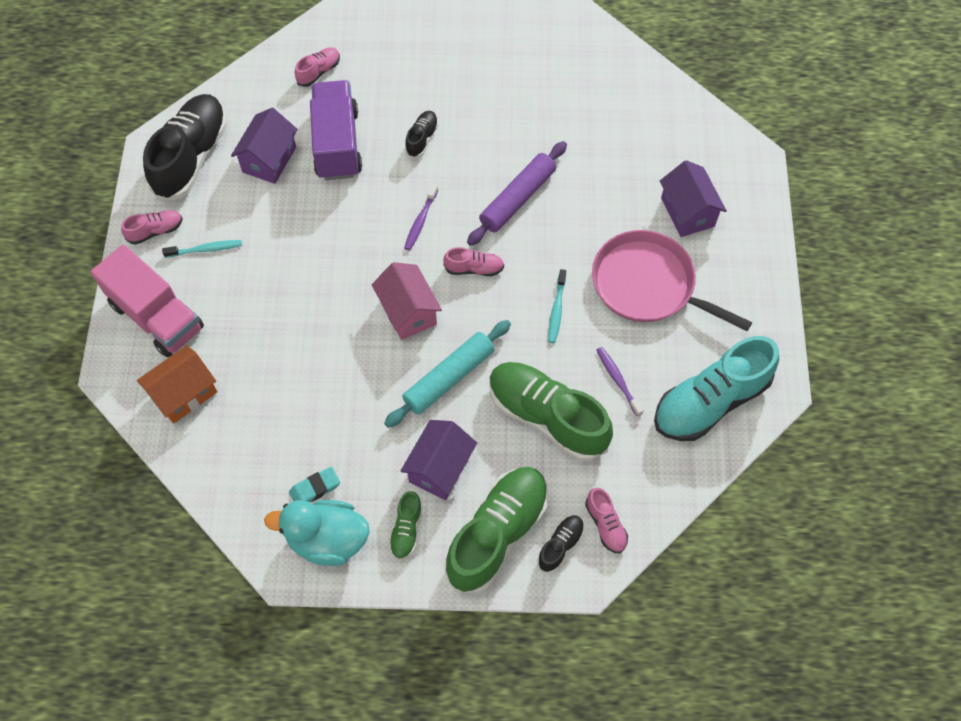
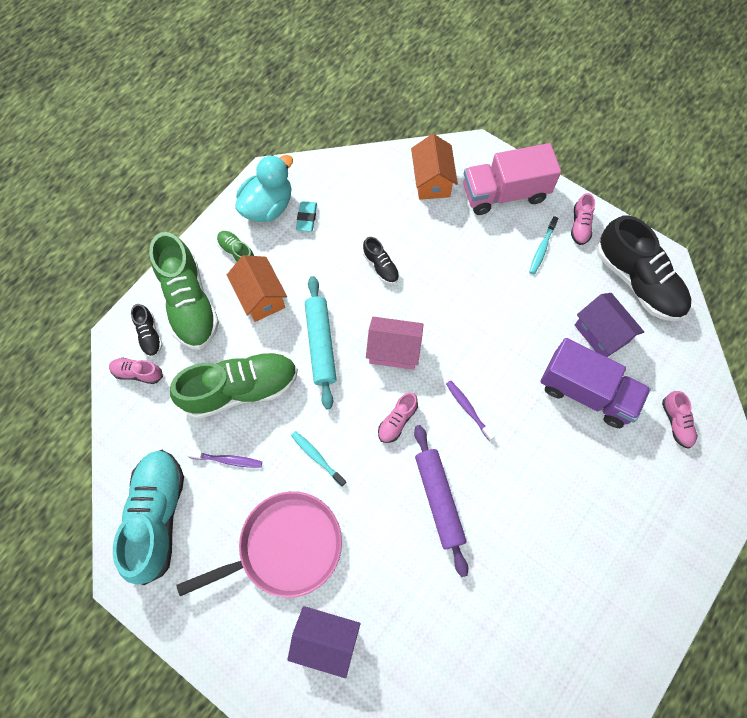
camera: 125 degrees right, 5 degrees up
(422, 139) = (551, 462): black shoe -> black shoe (381, 266)
(440, 468) = (261, 297): purple house -> orange house

